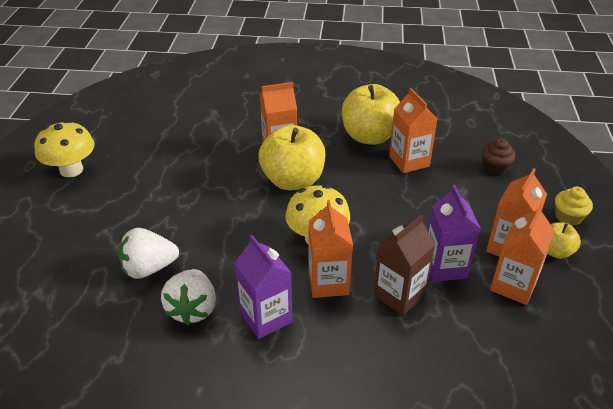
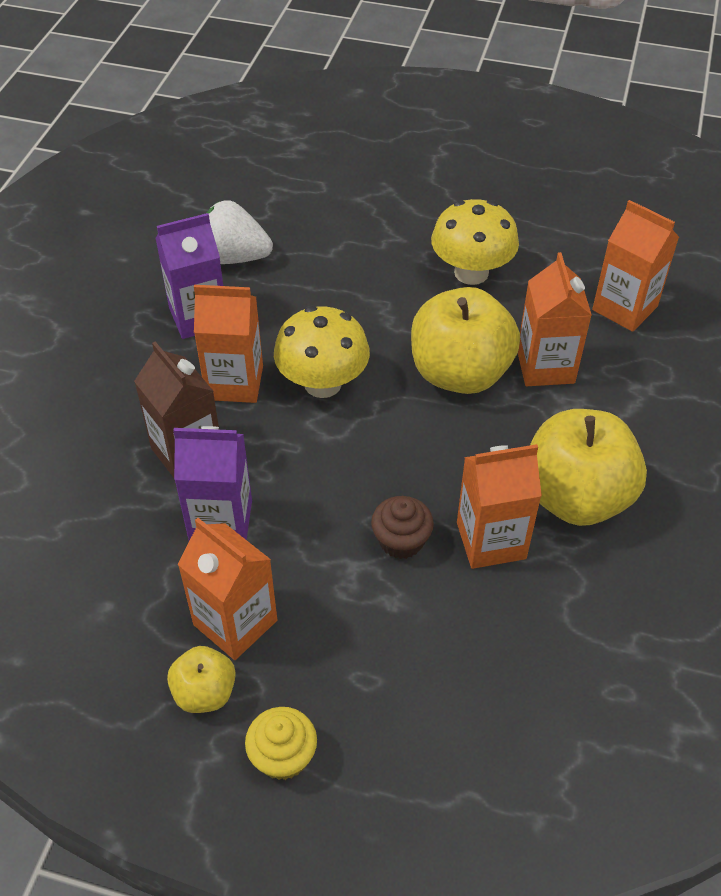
camera: 100 degrees right, 10 degrees up
(71, 170) = (518, 155): yellow mushroom -> yellow mushroom (471, 273)
(149, 268) = (311, 224): white strawberry -> none
(495, 167) = (453, 681): brown cupcake -> brown cupcake (401, 541)
(513, 285) = (155, 599): orange carton -> orange carton (624, 308)

